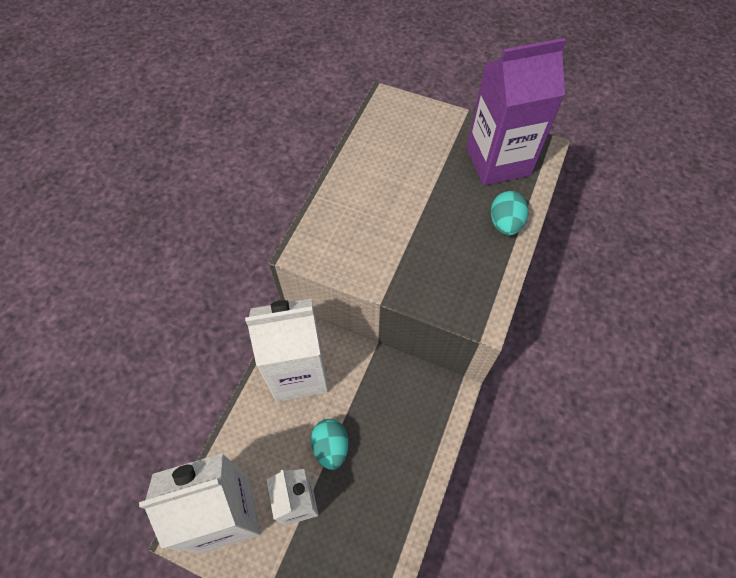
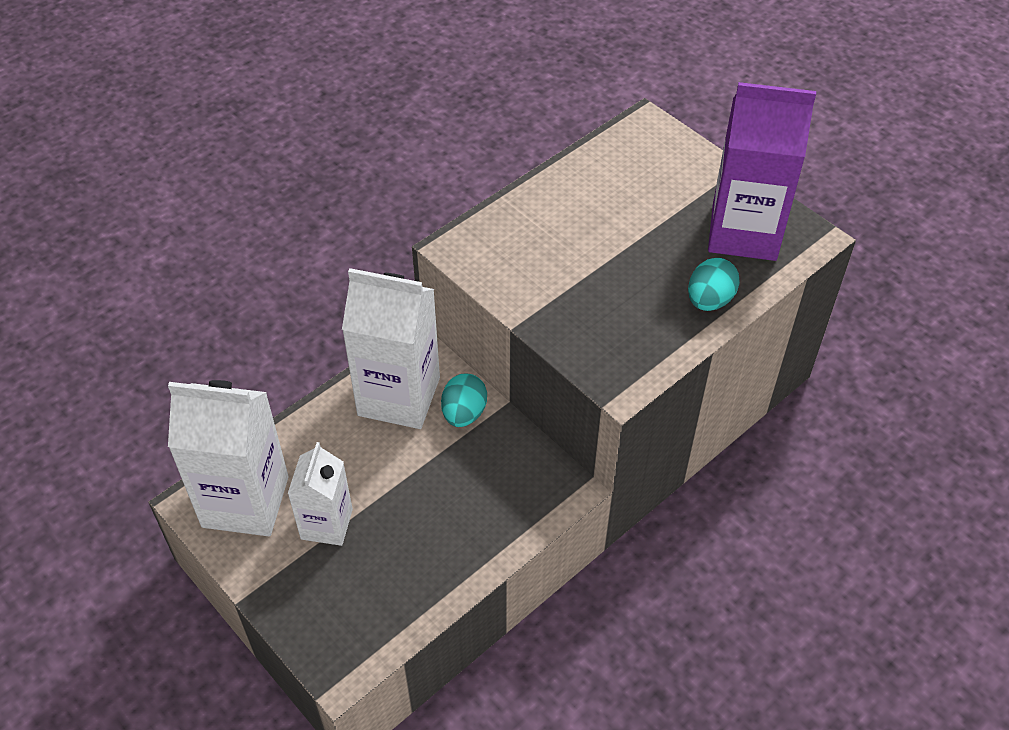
camera: 25 degrees right, 10 degrees down
(331, 447) = (393, 485): turquoise egg -> turquoise egg (464, 413)

